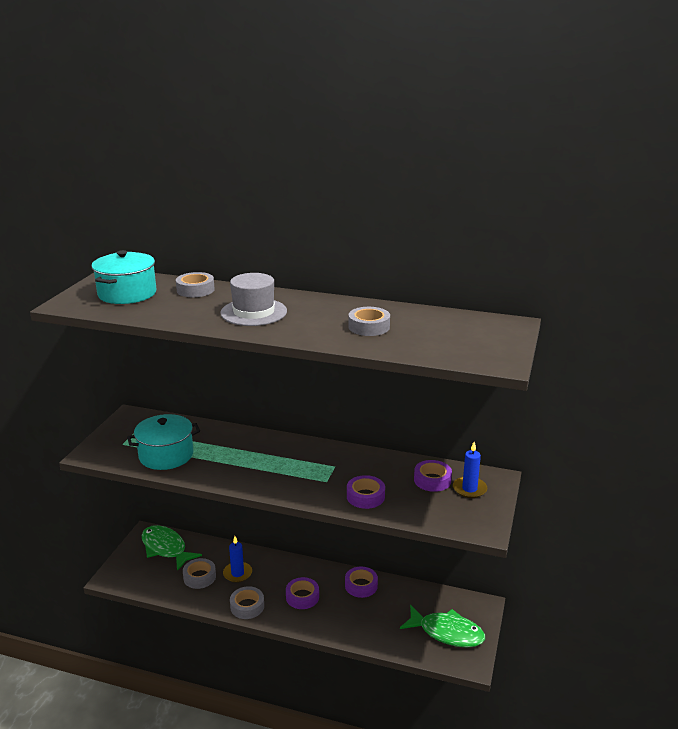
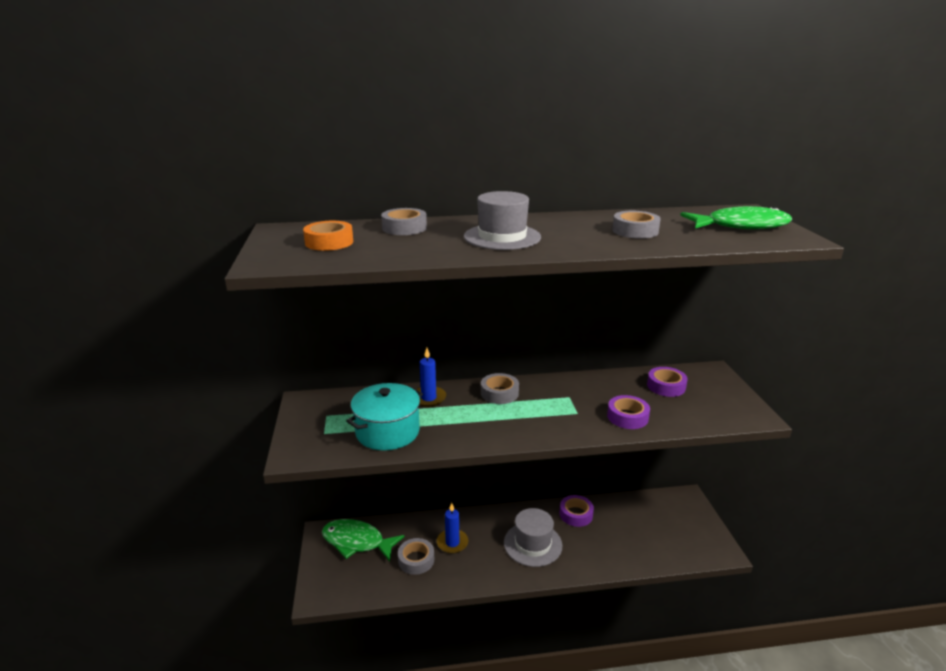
camera: 25 degrees left, 0 degrees up
(127, 293) = (329, 242): turquoise pot -> orange tape
(247, 606) = (488, 573): grey tape -> grey tape (499, 393)
(302, 597) = (532, 544): purple tape -> grey hat
(447, 632) = (681, 531): green fish -> green fish (741, 226)
(469, 489) = (703, 385): blue candle -> blue candle (428, 398)

